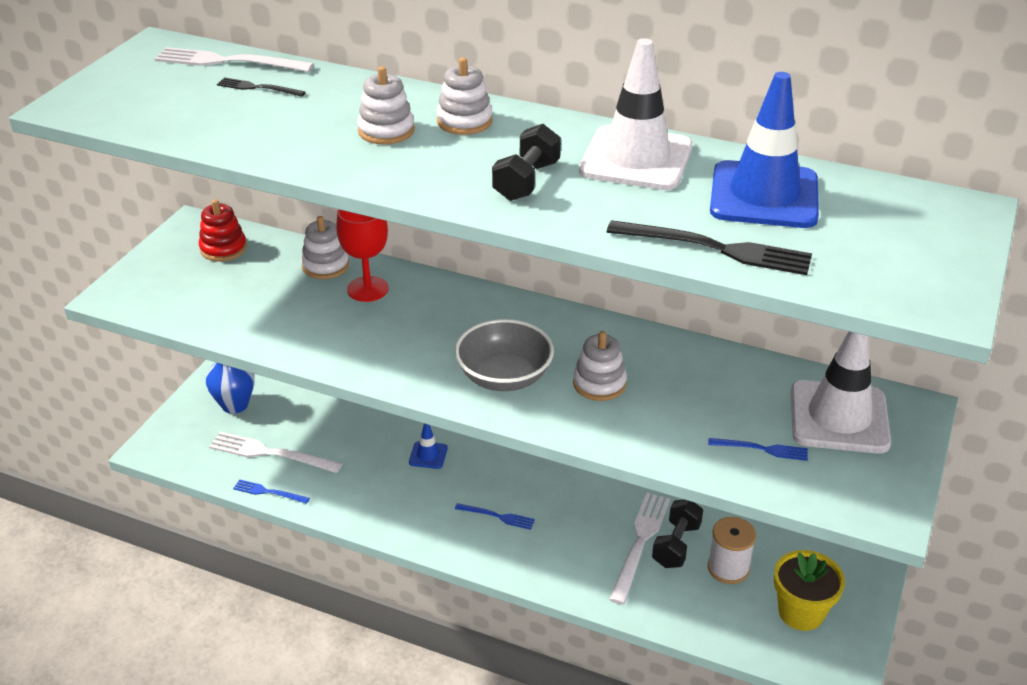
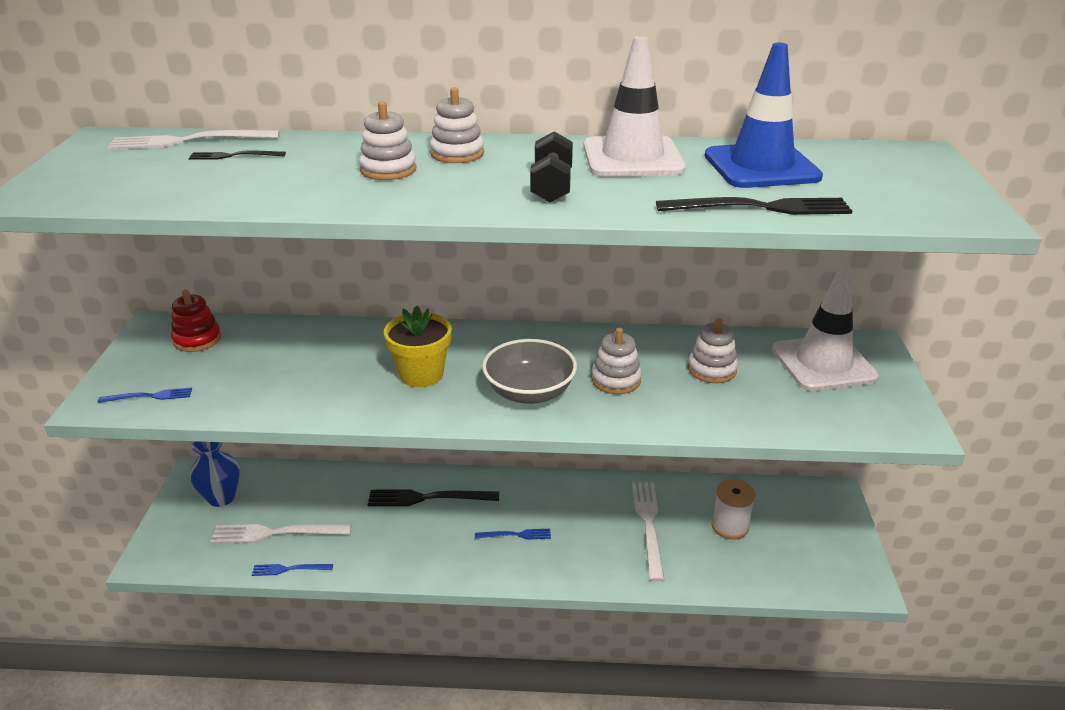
camera: 20 degrees left, 5 degrees down
(325, 266) = (308, 335): white stacking toy -> white stacking toy (712, 369)
(367, 289) = (360, 346): red goblet -> none
(428, 455) = (428, 498): blue traffic cone -> black fork
(676, 545) = (678, 519): black dumbbell -> none
(761, 449) = (782, 401): blue fork -> blue fork (149, 396)
(801, 612) = (805, 546): yellow flower pot -> yellow flower pot (421, 374)

